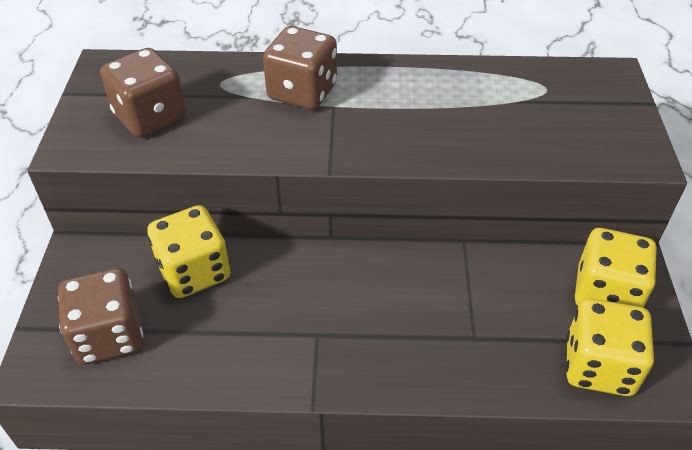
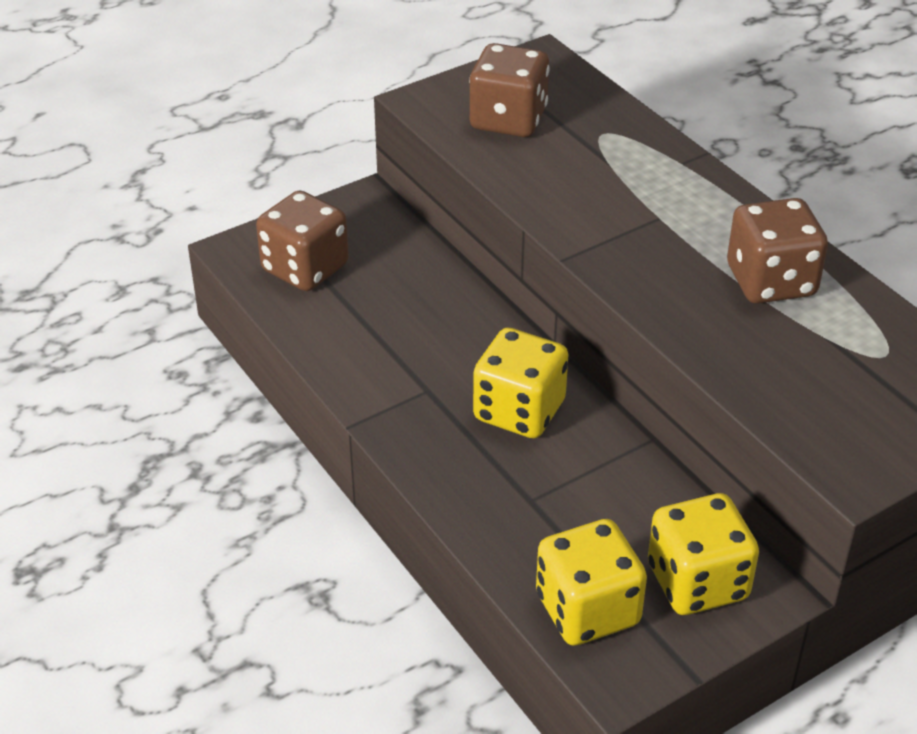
camera: 55 degrees right, 5 degrees down
(194, 272) = (418, 277): yellow dice -> yellow dice (519, 411)
(302, 92) = (654, 188): brown dice -> brown dice (771, 281)

